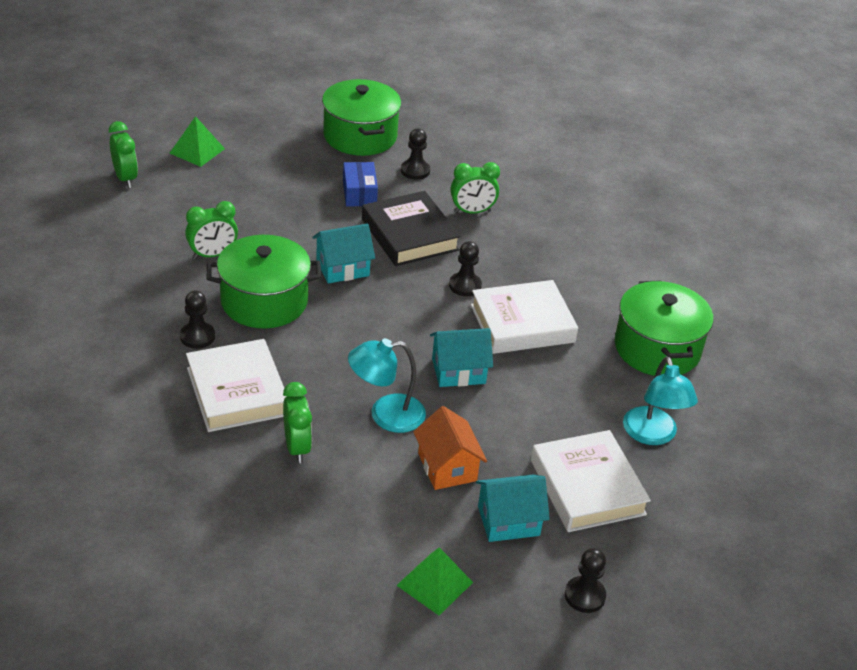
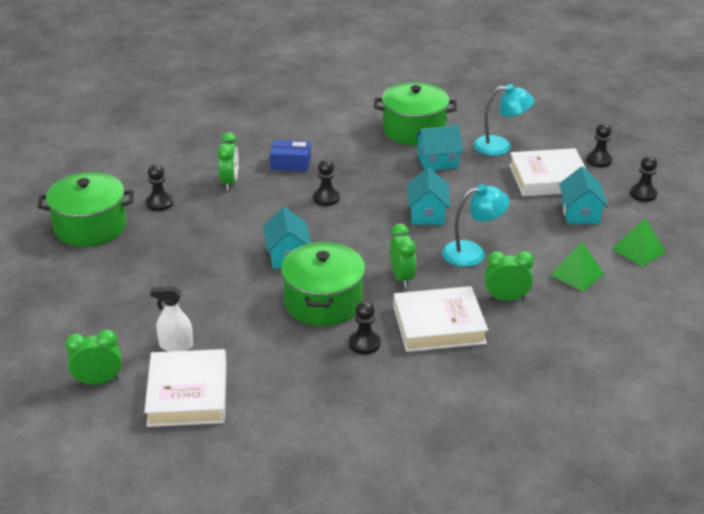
camera: 75 degrees left, 5 degrees down
(180, 214) = (176, 345): none -> white spray bottle
(197, 151) = (69, 329): green pyramid -> green pyramid (577, 274)
(212, 255) = (248, 328): green clock -> green clock (402, 278)
(359, 193) = (181, 236): blue box -> blue box (290, 164)
(386, 415) = (472, 252): turquoise lamp -> turquoise lamp turned 105 degrees counterclockwise
(409, 235) = (251, 216): black book -> none
(447, 467) = (529, 231): orange house -> none
(522, 323) = (377, 179): white book -> white book (187, 394)
(585, 374) = (437, 161): none -> turquoise house
(661, 545) = (599, 160): none -> black pawn

